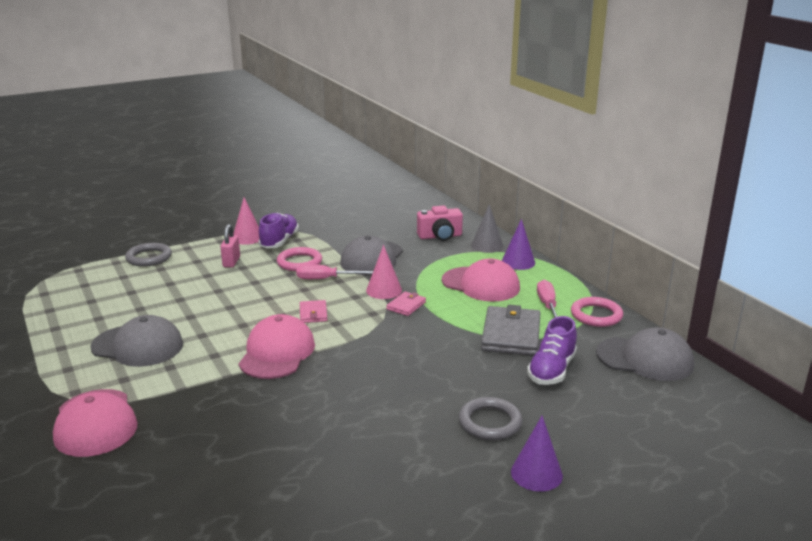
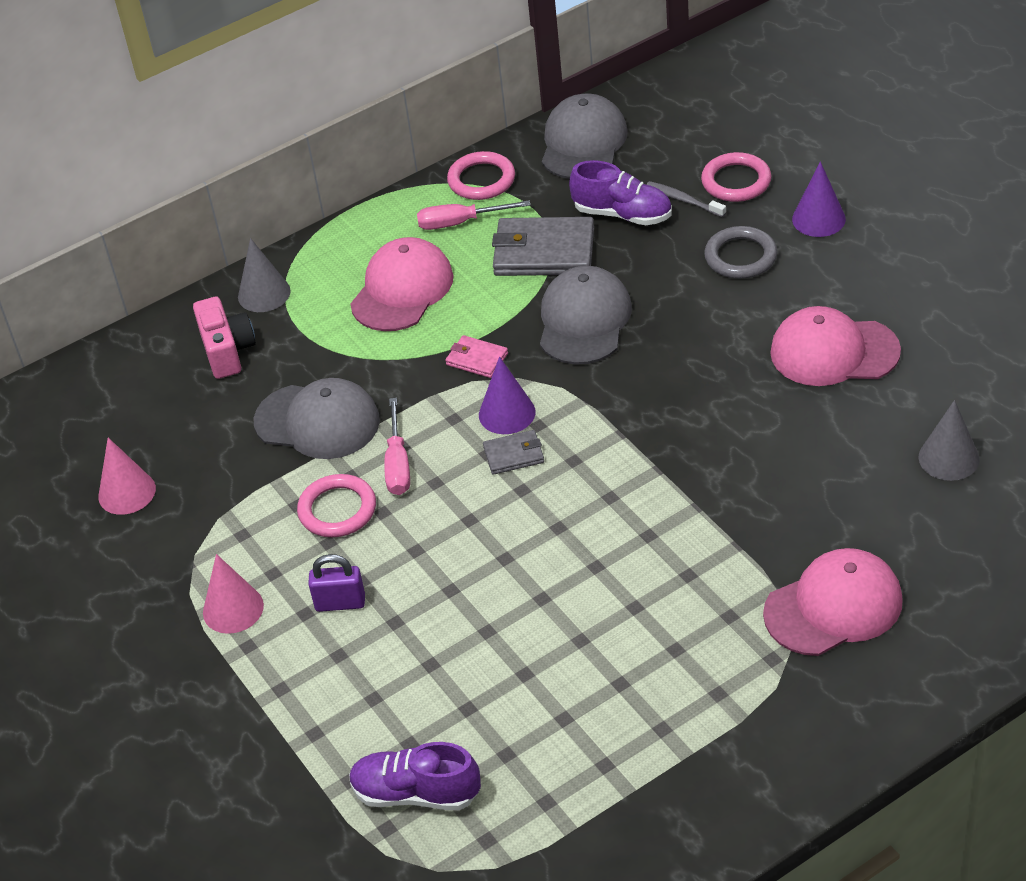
camera: 90 degrees left, 20 degrees up
(138, 346) = (640, 632): grey cap -> grey cap (584, 320)
(149, 258) = (328, 733): grey ring -> none
(199, 506) = (948, 458): none -> grey cone
(231, 262) = (340, 603): pink padlock -> purple padlock
(277, 353) = (630, 469): pink cap -> pink cap (834, 352)
(279, 241) = (250, 557): purple shoe -> purple shoe (416, 793)
(313, 314) = (514, 455): pink wallet -> grey wallet
(384, 290) = (430, 390): pink cone -> pink cone (127, 492)
(518, 262) = (324, 257): purple cone -> purple cone (507, 413)
(568, 400) = (683, 200): none -> grey toothbrush
(594, 431) = (736, 181): none -> pink ring

